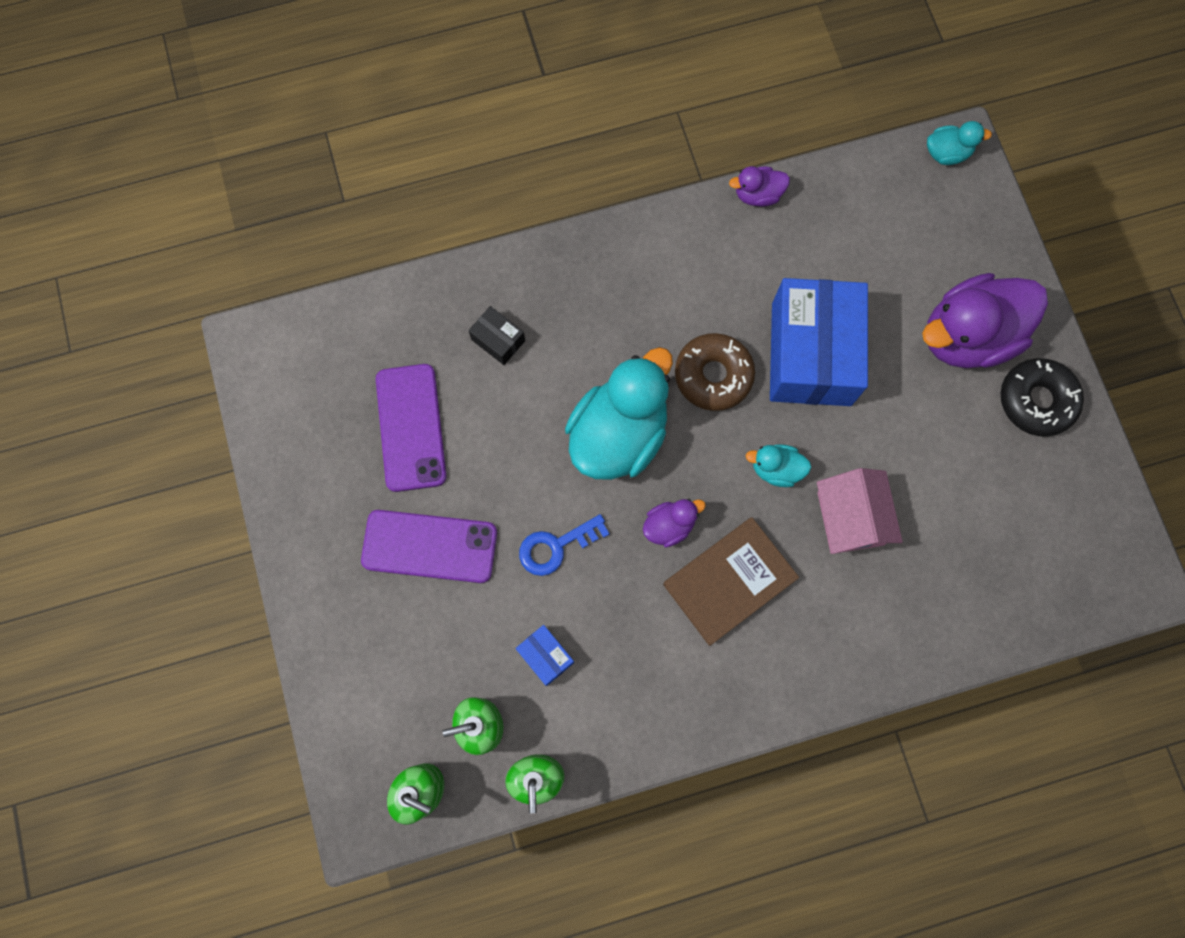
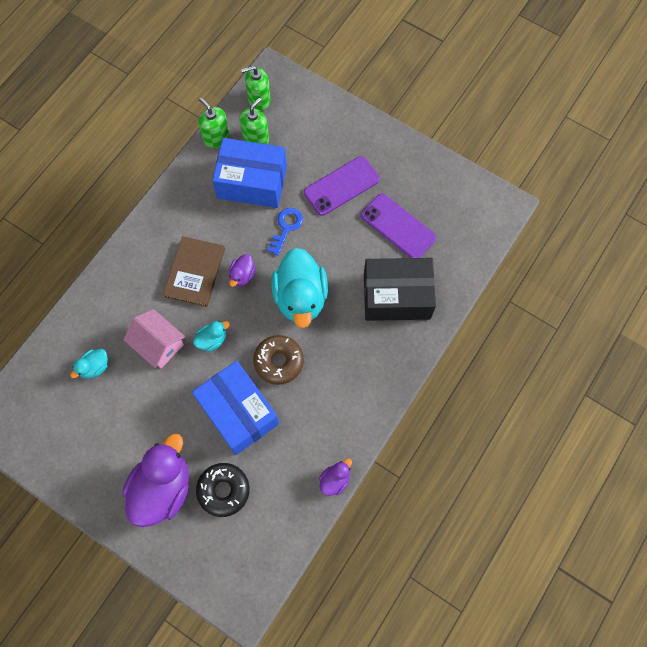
camera: 140 degrees right, 5 degrees down
(498, 340) = (396, 296): black box -> black box, size x2.42
(545, 656) = (252, 182): blue box -> blue box, size x2.42
(946, 153) = (249, 597): turquoise duck -> turquoise duck (95, 367)
(1036, 400) = (102, 481): black donut -> black donut (223, 490)

